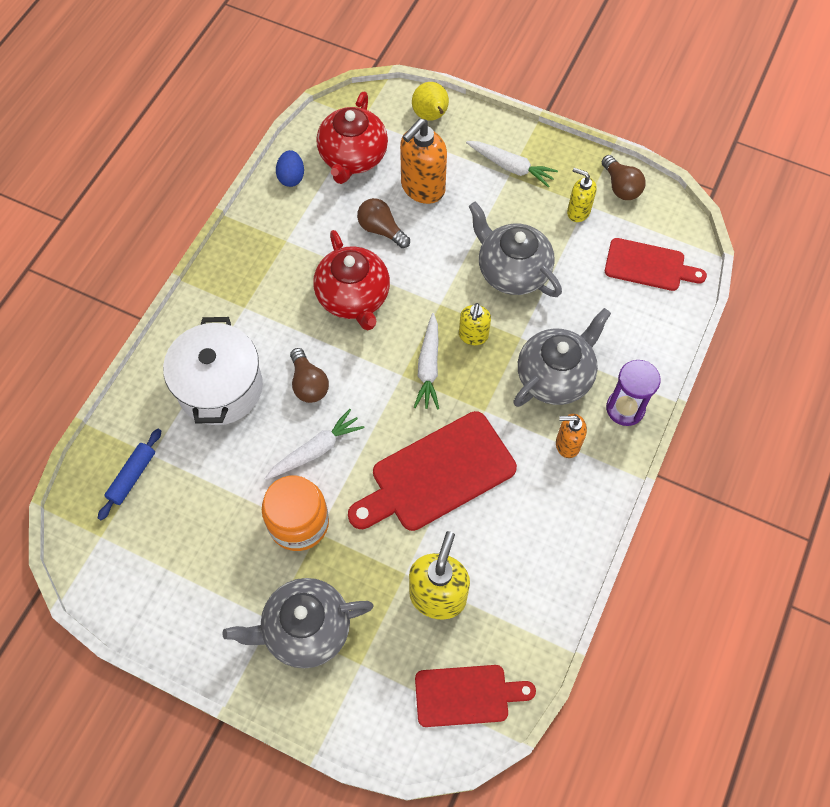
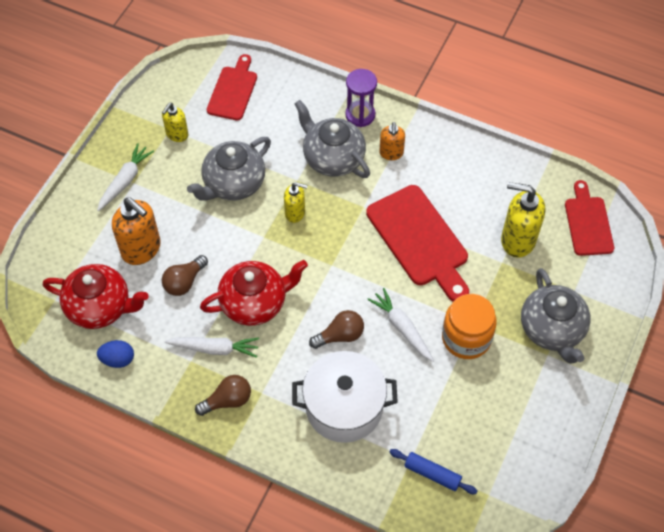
camera: 90 degrees left, 5 degrees down
(428, 367) = (324, 245): white carrot -> white carrot (215, 348)
(431, 116) = (59, 242): yellow pear -> none
(620, 186) = (154, 103): brown light bulb -> brown light bulb (227, 400)

